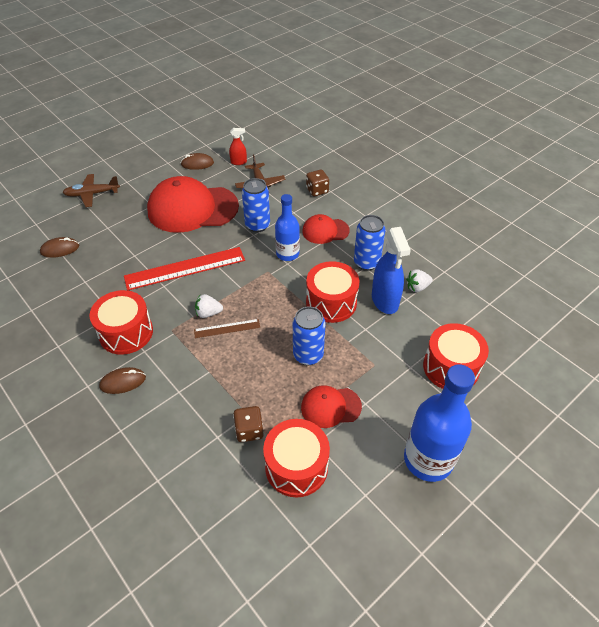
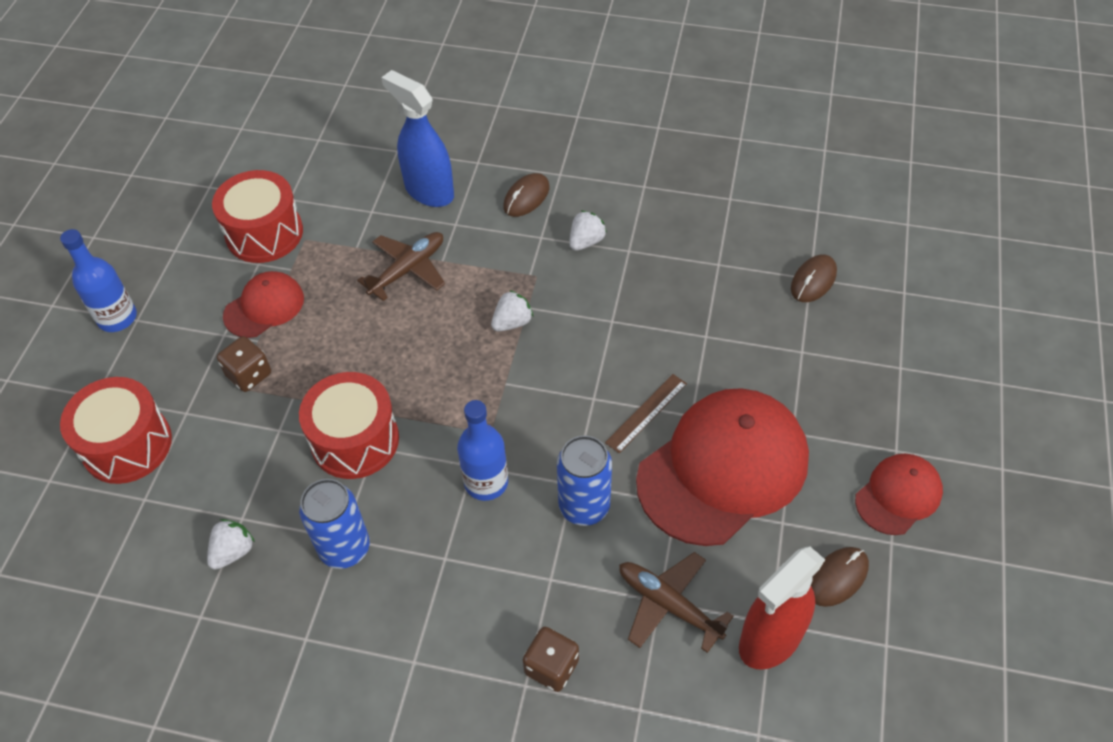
camera: 145 degrees right, 5 degrees up
(92, 194) = (909, 389): brown plane -> brown plane (408, 269)
(126, 333) = (586, 241): red drum -> white strawberry
(185, 268) = (613, 362): red ruler -> none
(227, 328) = (468, 318): brown ruler -> brown ruler (646, 413)
(239, 162) = (770, 640): red spray bottle -> red spray bottle, size x1.96
(249, 430) = (341, 234): brown dice -> brown dice (249, 375)
(308, 355) = (334, 348): blue can -> none
(325, 231) = (460, 572): red cap -> red cap (898, 495)
(385, 301) = (274, 493): blue spray bottle -> blue spray bottle (429, 191)
(428, 459) = (117, 318): blue bottle -> blue bottle, size x0.62

